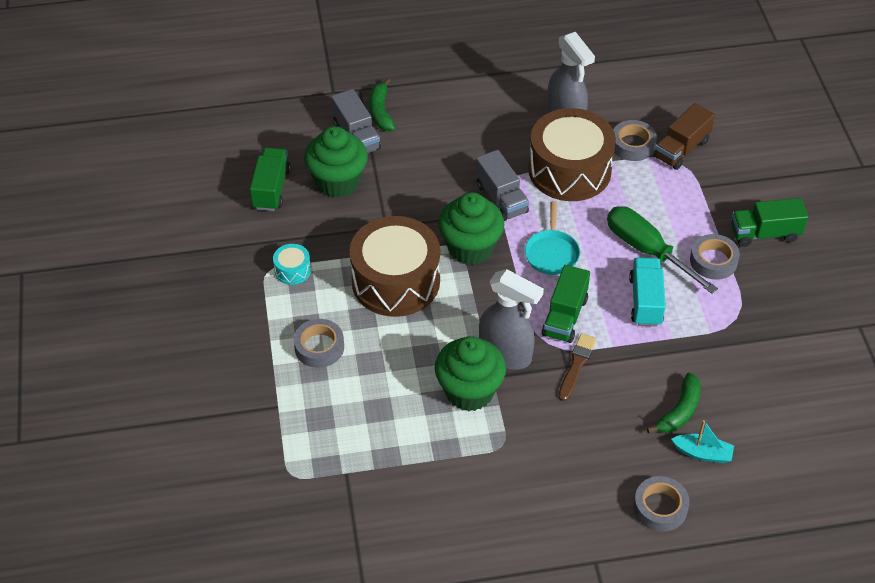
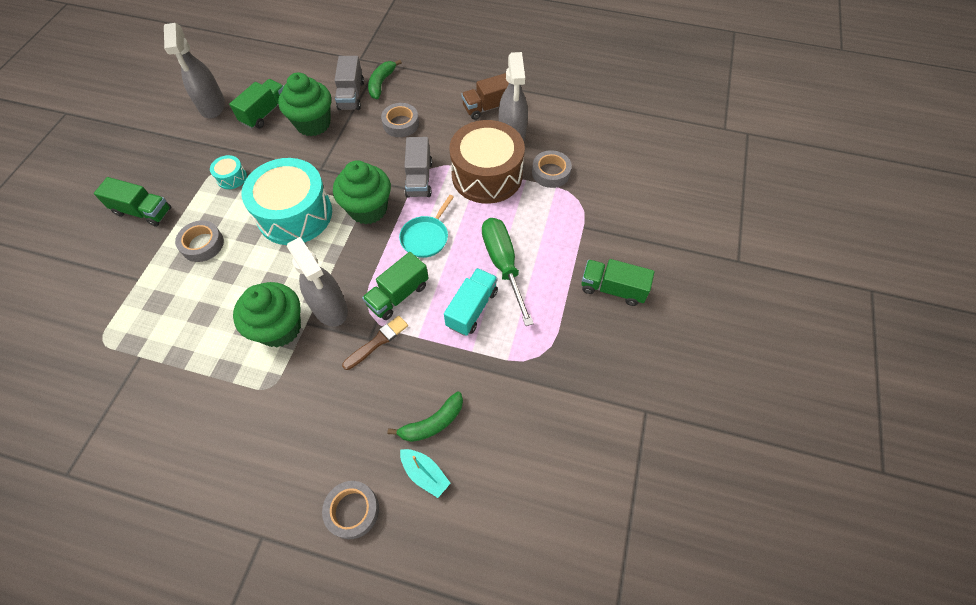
camera: 25 degrees right, 10 degrees up
(201, 203) = (212, 106): none -> grey spray bottle
(221, 340) = (143, 211): none -> green truck
(396, 281) = (295, 214): brown drum -> turquoise drum
(681, 149) = (588, 190): brown truck -> brown truck (489, 107)
(713, 261) = (552, 296): grey tape -> grey tape (401, 124)

